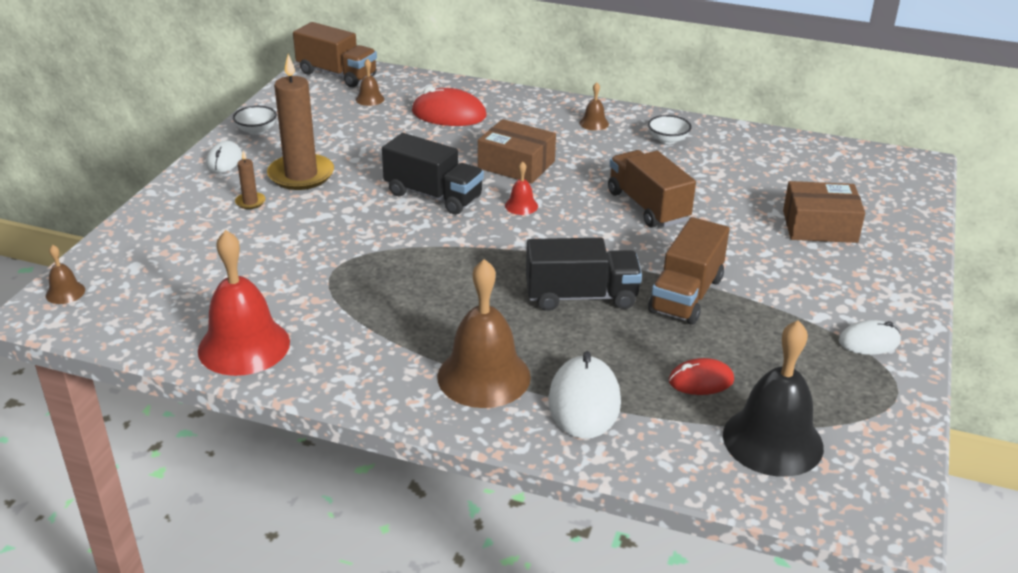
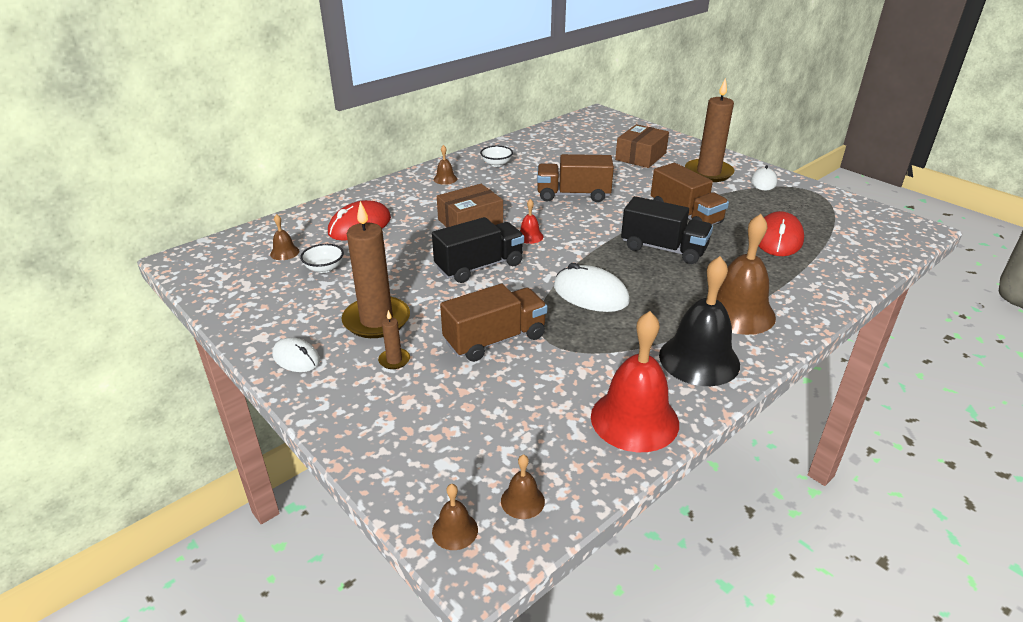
camera: 60 degrees left, 0 degrees up
(109, 314) = (522, 501): none -> brown bell
(256, 130) = (261, 325): white bowl -> white bowl (324, 268)
(337, 74) = (214, 256): brown truck -> brown truck (495, 340)
(581, 296) = (663, 249): black truck -> black truck turned 90 degrees clockwise
(584, 402) = (783, 283): white mouse -> white mouse (590, 294)
(701, 381) = (778, 239): red mouse -> red mouse, size x1.62
(772, 440) = (844, 236): black bell -> black bell (699, 359)
(838, 289) = (708, 173): none -> brown candle

